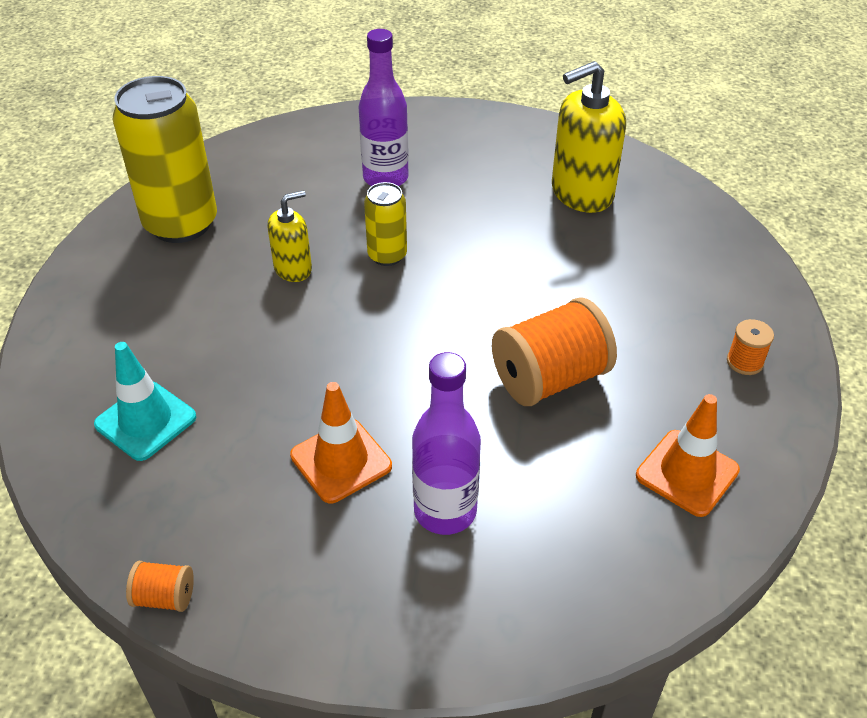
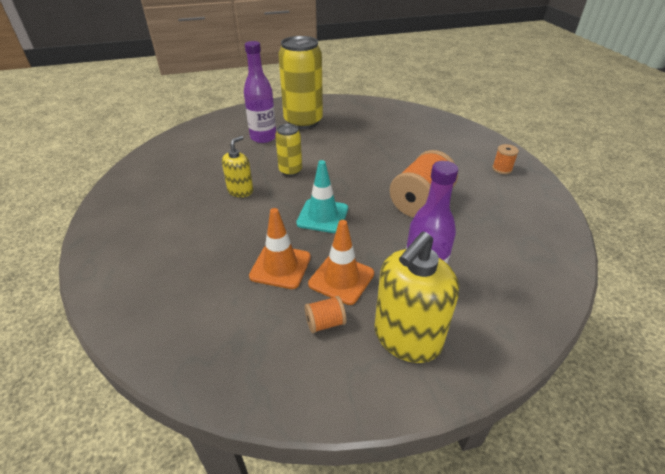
camera: 25 degrees left, 5 degrees down
(145, 421) = (198, 299): turquoise traffic cone -> turquoise traffic cone (322, 216)
(165, 597) = (284, 406): orange spool -> orange spool (325, 323)
(181, 224) = (153, 186): yellow can -> yellow can (303, 121)
(581, 193) = (368, 121): yellow soap dispenser -> yellow soap dispenser (407, 338)
(687, 473) = (521, 223): orange traffic cone -> orange traffic cone (280, 266)

